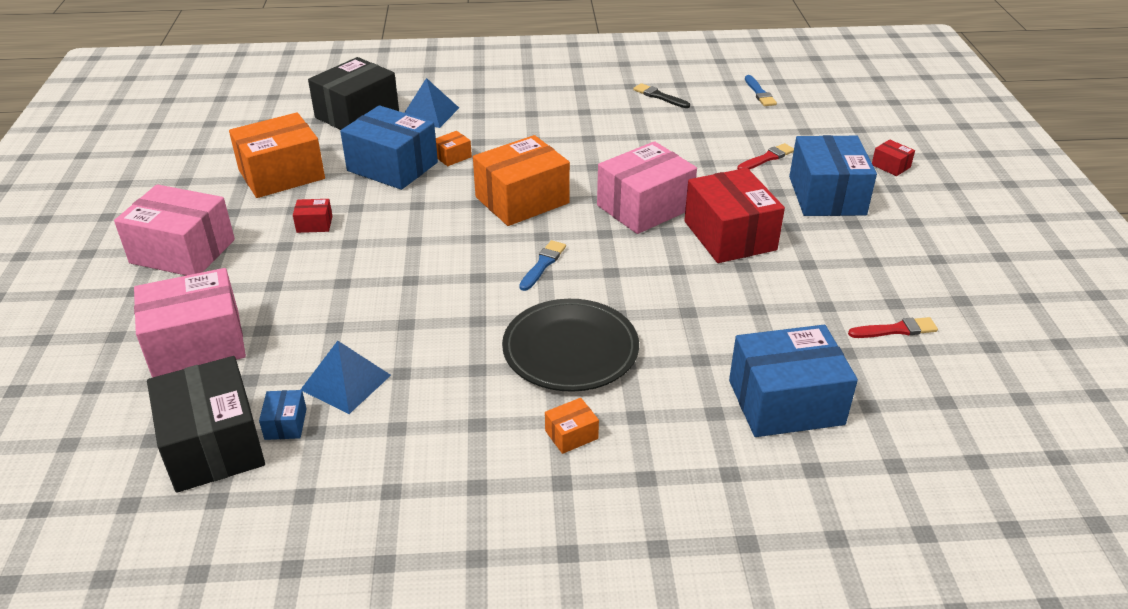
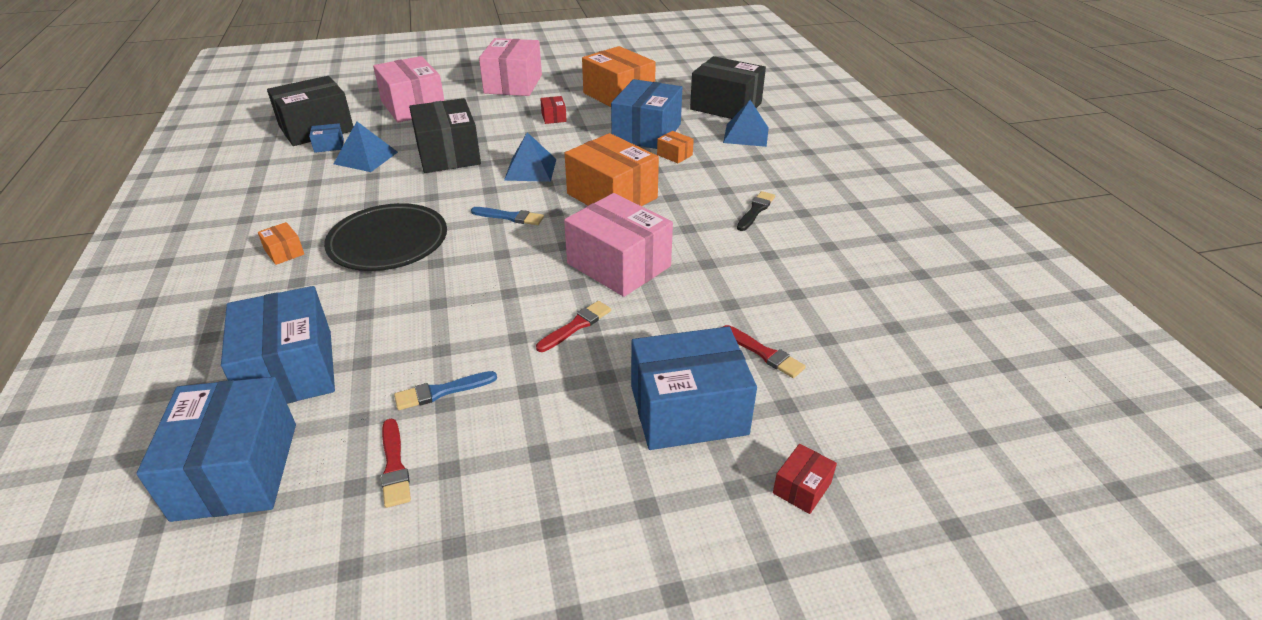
camera: 80 degrees right, 0 degrees up
(373, 308) = (448, 154): none -> black box
(442, 247) = (530, 169): none -> blue pyramid
(659, 96) = (874, 259): black brush -> black brush (755, 210)
(729, 235) = (576, 326): red box -> red brush
(759, 93) = (948, 344): blue brush -> blue brush (441, 391)
(912, 419) = (236, 470): none -> blue box

